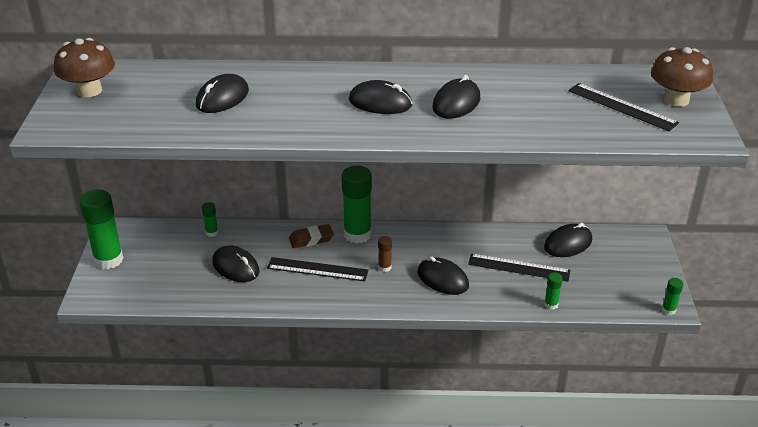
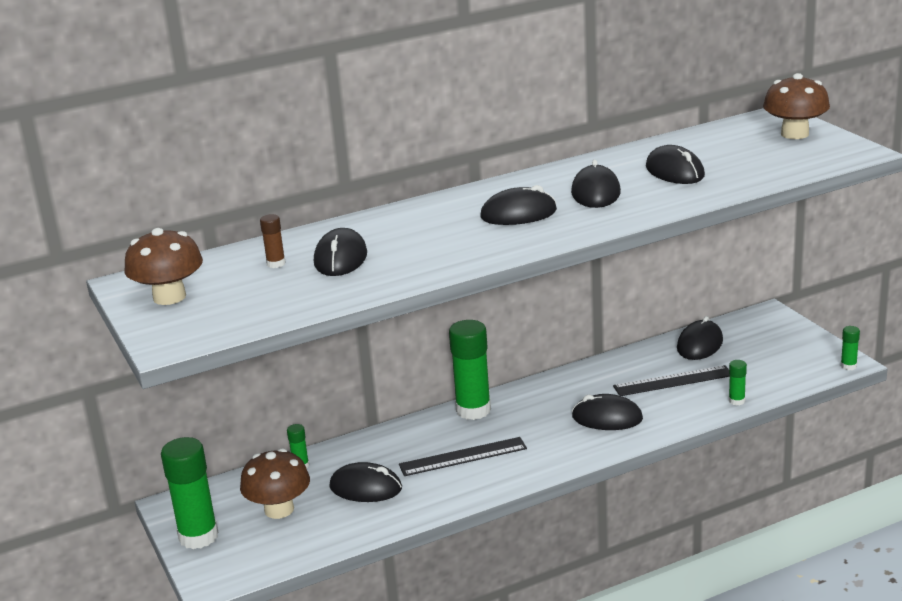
camera: 25 degrees left, 10 degrees down
(170, 260) = (279, 509): none -> brown mushroom
(311, 239) = (426, 432): brown eraser -> none
(384, 267) = (535, 429): brown glue stick -> brown glue stick (276, 264)
(538, 104) = (674, 171): none -> black mouse
(622, 107) = (754, 152): black ruler -> none

